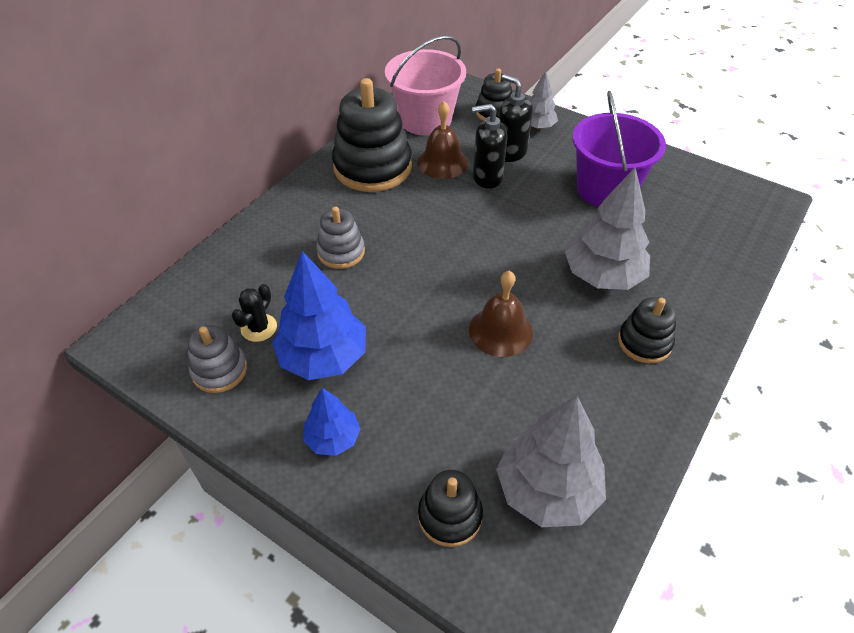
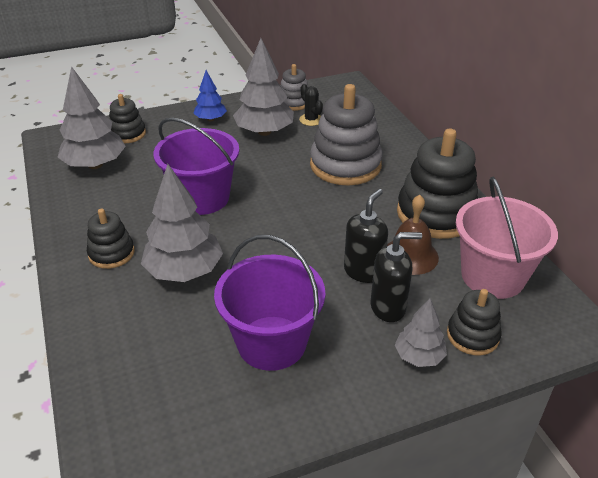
camera: 125 degrees right, 10 degrees down
(323, 357) = (264, 132): blue tree -> grey tree
(341, 252) = (345, 165): grey stacking toy -> grey stacking toy, size x1.86
(500, 331) = (202, 198): brown bell -> purple bucket

